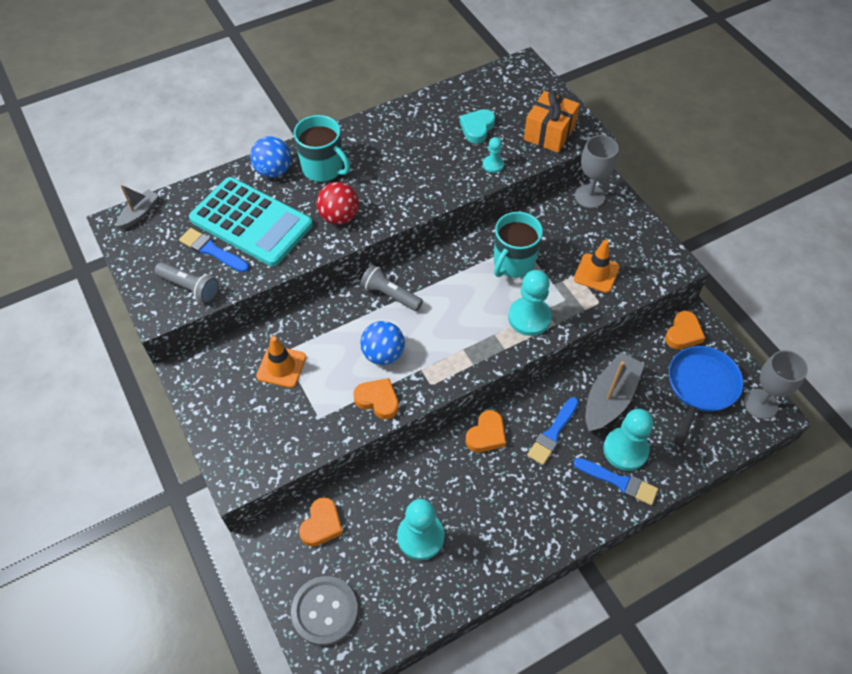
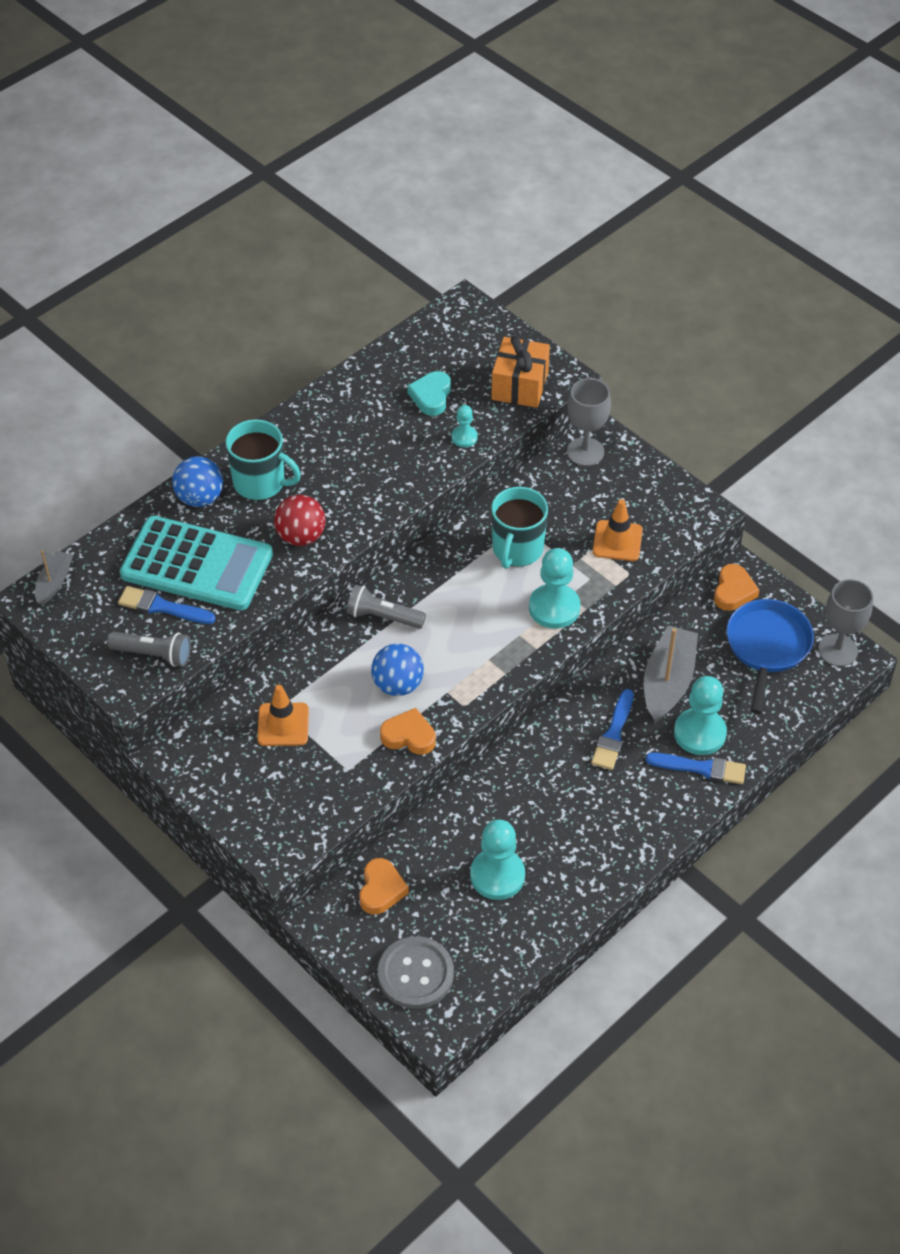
camera: 15 degrees left, 5 degrees down
(486, 435) = (538, 752): orange heart -> none

